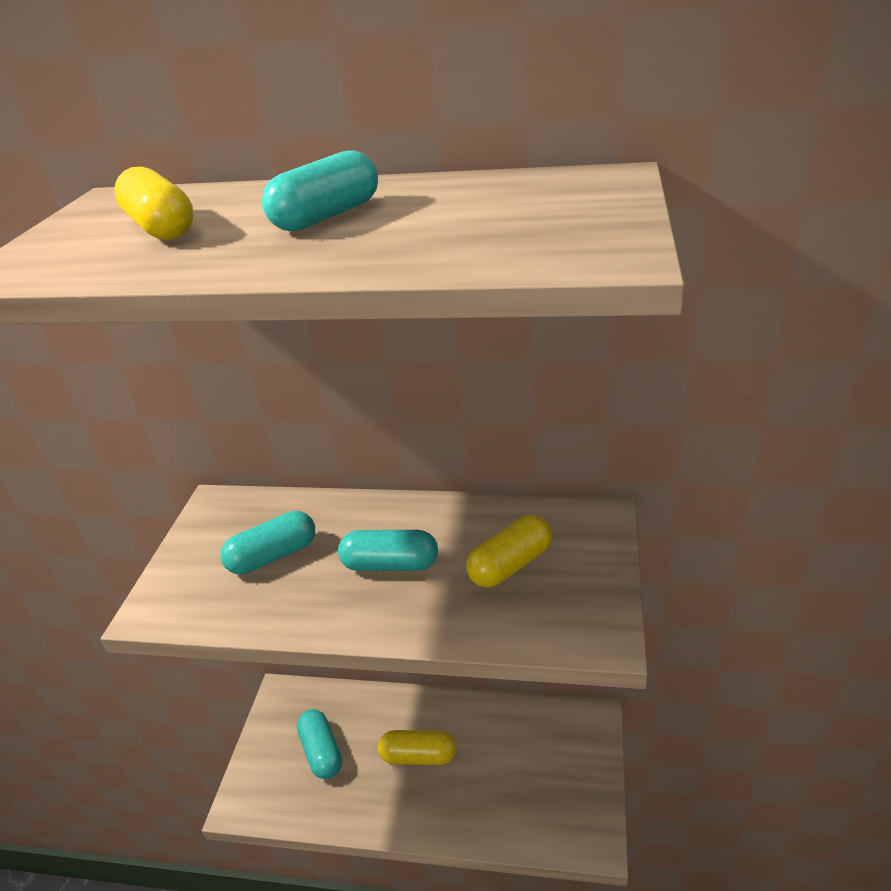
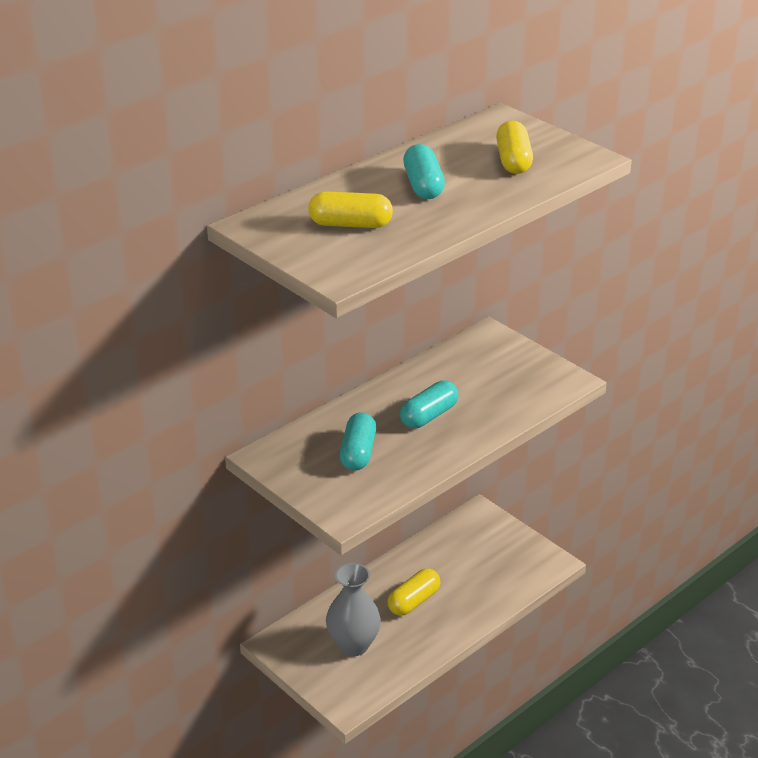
camera: 55 degrees left, 0 degrees up
(321, 752) = (353, 645): turquoise capsule -> grey vase
(510, 565) = (485, 379): yellow capsule -> yellow capsule (513, 161)

